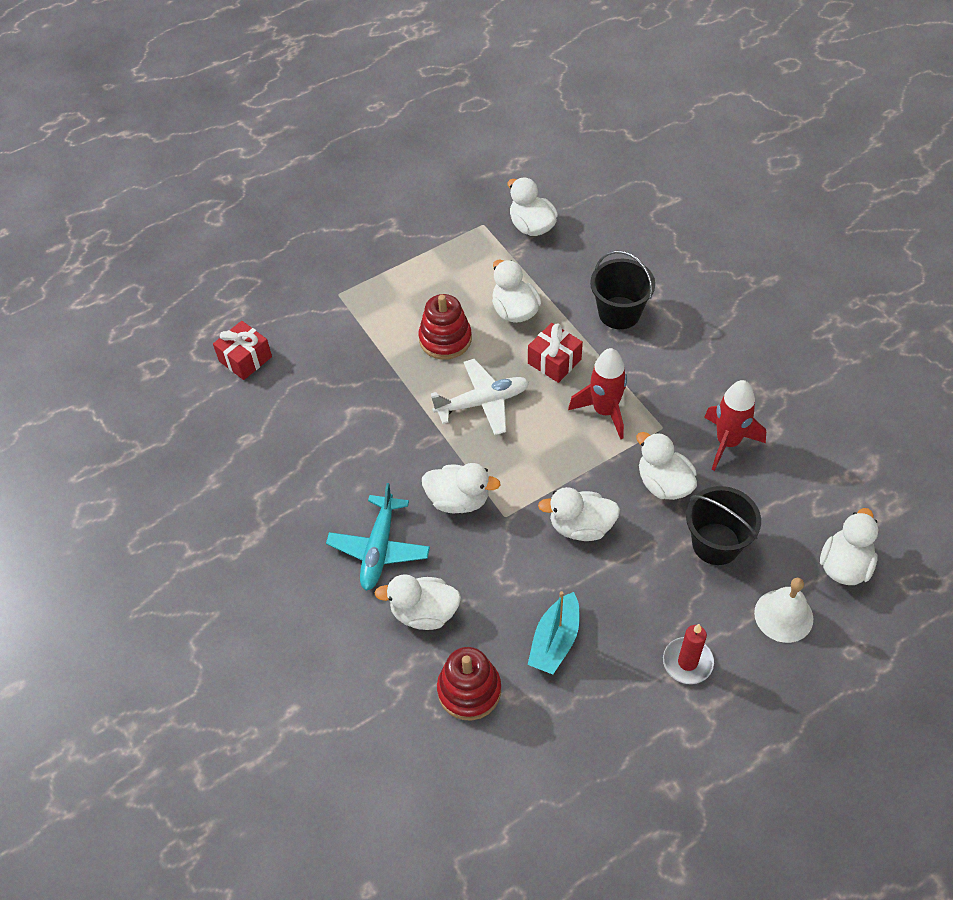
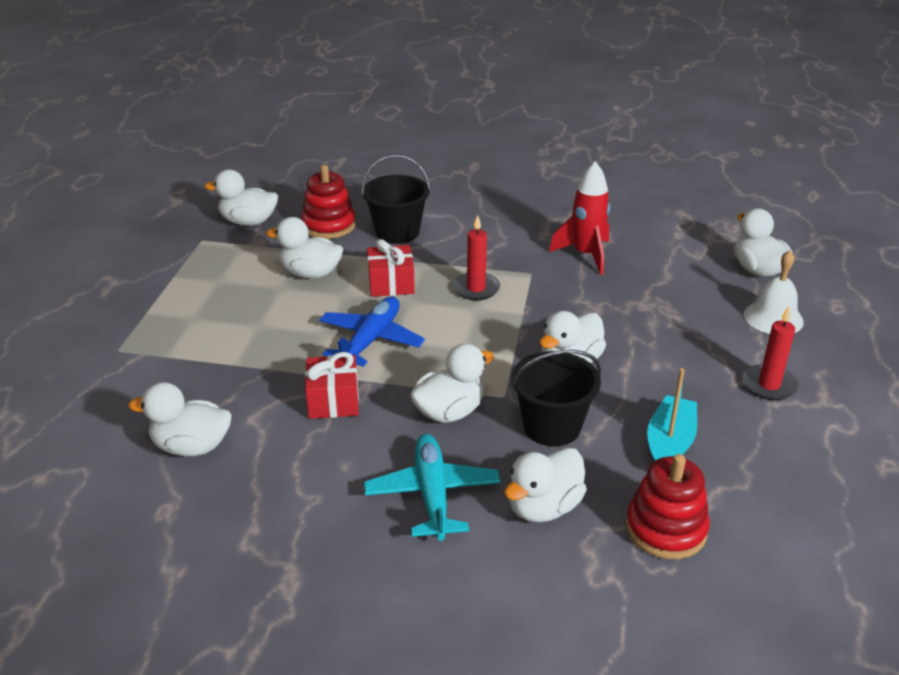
camera: 50 degrees left, 20 degrees down
(245, 359) = (74, 451): red gift -> red gift (333, 401)
(379, 549) = (432, 494): turquoise plane -> turquoise plane turned 150 degrees counterclockwise
(445, 339) = (275, 322): red stacking toy -> red stacking toy (329, 225)
(483, 402) = (371, 340): white plane -> blue plane
(555, 641) = (669, 443): turquoise boat -> turquoise boat turned 135 degrees counterclockwise
(604, 411) = (476, 289): red rocket -> red candle
(664, 483) = (583, 301): white duck -> white duck (191, 446)
(716, 544) = (671, 310): black bucket -> black bucket (552, 426)

